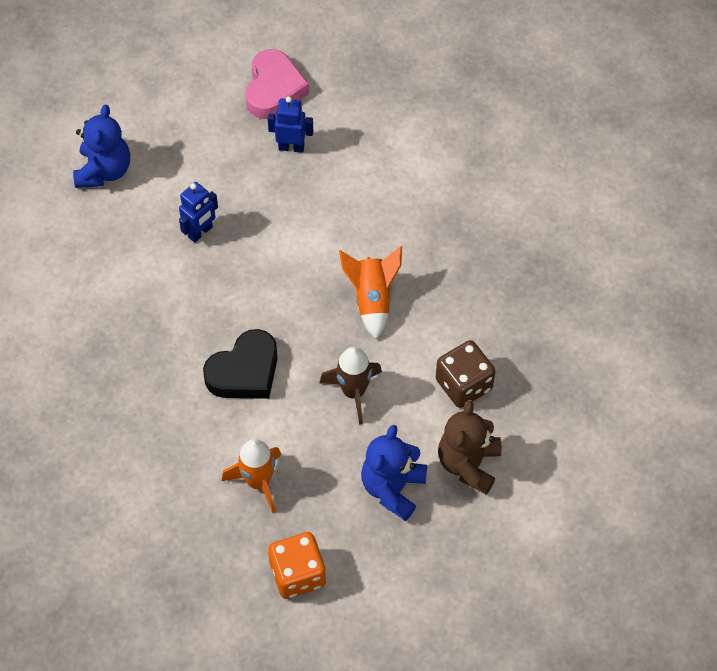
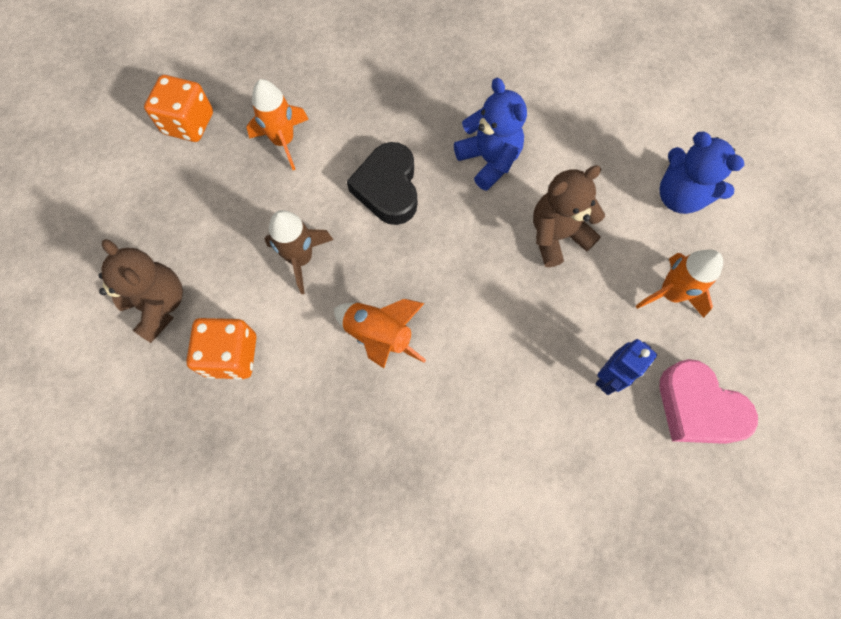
camera: 125 degrees right, 10 degrees up
(197, 140) = (670, 294): none -> orange rocket
(200, 232) = (557, 235): blue robot -> brown teddy bear
(393, 488) = (193, 231): blue teddy bear -> blue teddy bear (489, 160)
(464, 384) = (231, 355): brown dice -> orange dice

